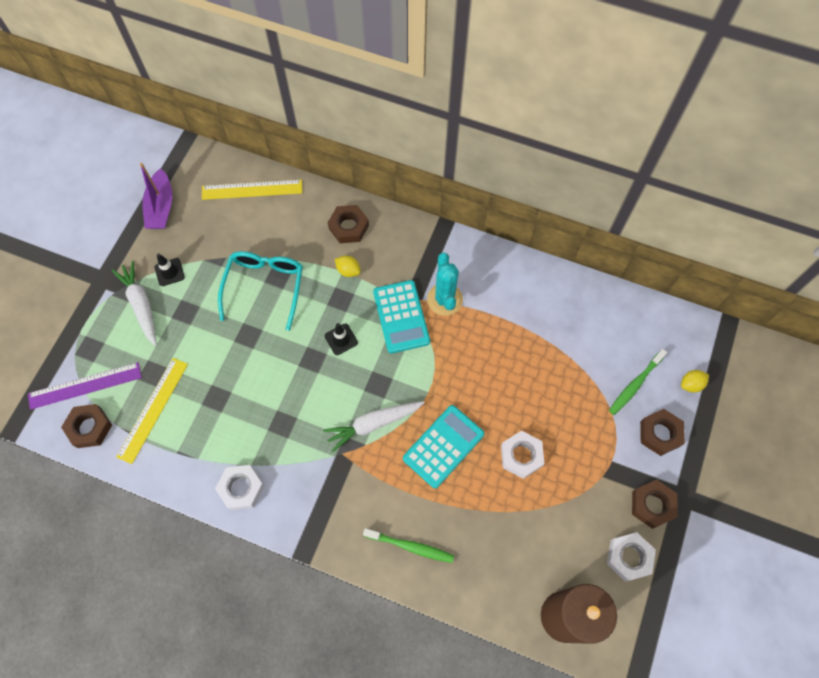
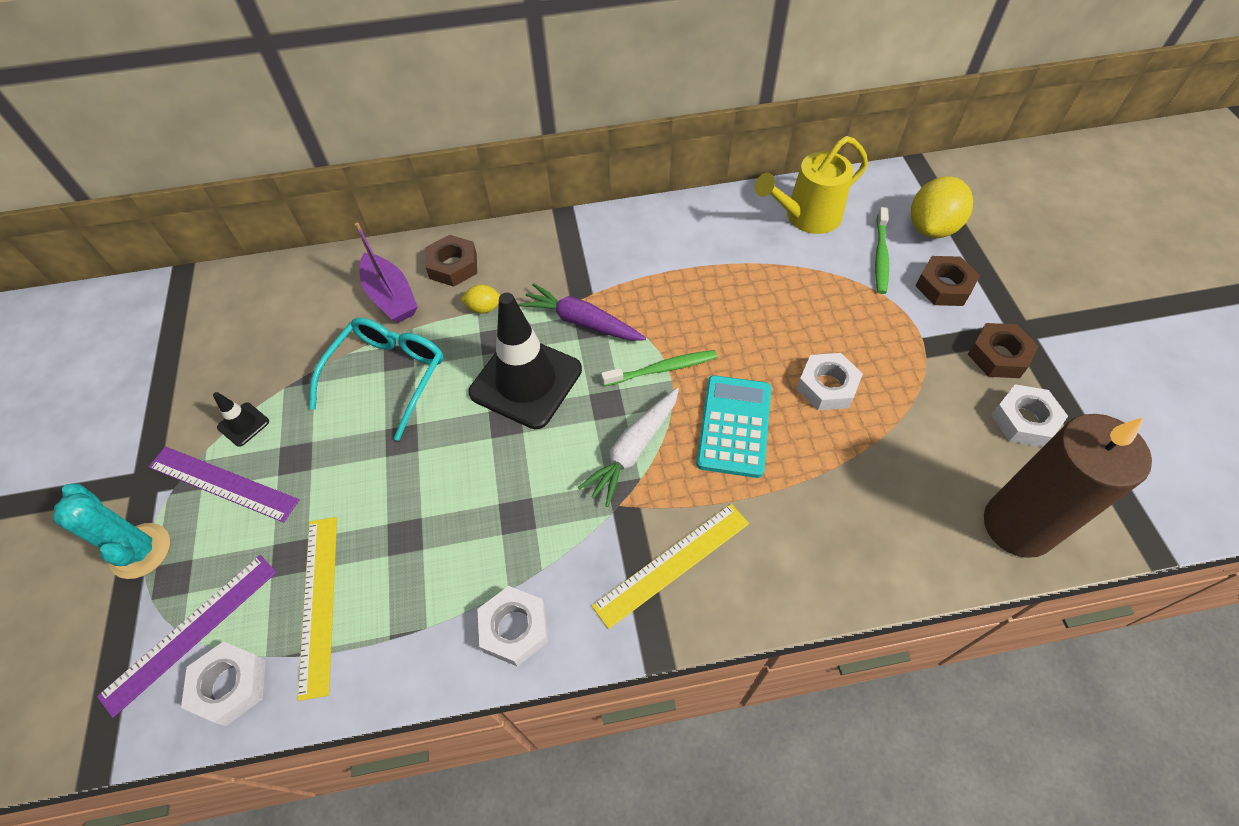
camera: 30 degrees left, 10 degrees down
(89, 427) = (230, 685): brown nut -> white nut
(141, 305) = (223, 483): white carrot -> purple ruler
(161, 207) = (188, 359): purple boat -> purple boat (391, 297)
(252, 190) = (304, 285): yellow ruler -> yellow ruler (672, 564)
(264, 286) = (388, 376): turquoise glasses -> turquoise glasses turned 45 degrees clockwise
(341, 339) = (526, 381): black traffic cone -> black traffic cone, size x2.35
(401, 317) = (581, 322): turquoise calculator -> purple carrot
(410, 546) = (785, 561): green toothbrush -> green toothbrush (662, 369)
(444, 299) = (618, 280): turquoise cactus -> turquoise cactus (140, 551)
(608, 323) = (806, 217): none -> yellow watering can
(691, 384) = (931, 228): yellow lemon -> yellow lemon, size x2.04

